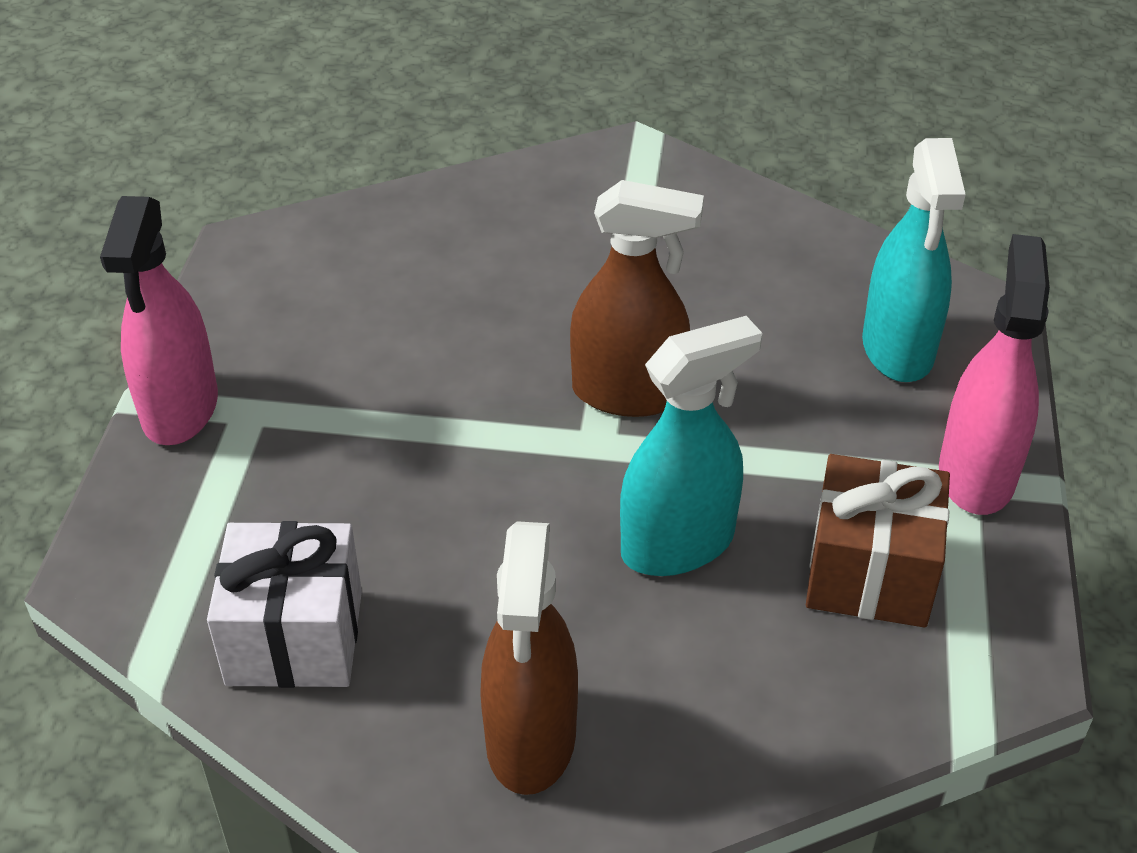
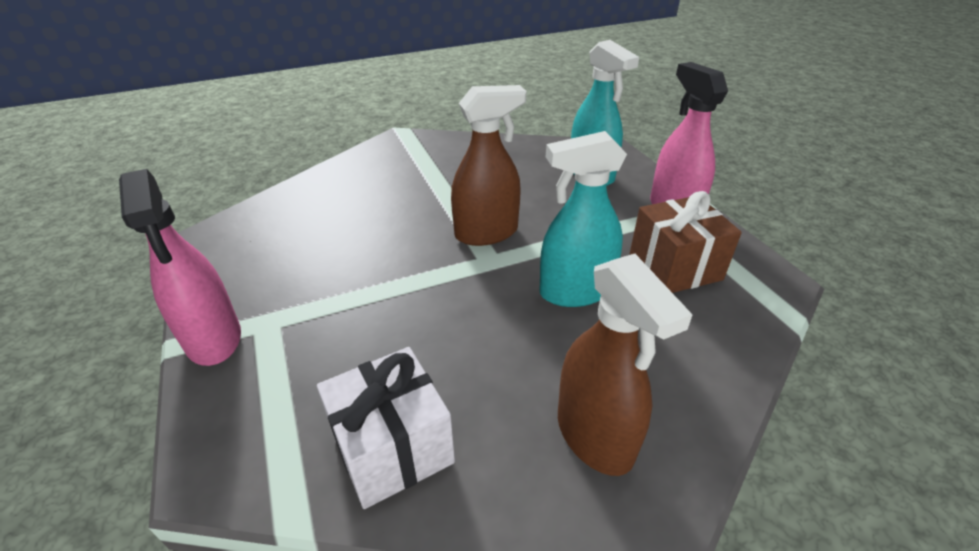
camera: 30 degrees left, 5 degrees down
(678, 544) = (575, 291): turquoise spray bottle -> turquoise spray bottle turned 135 degrees counterclockwise

